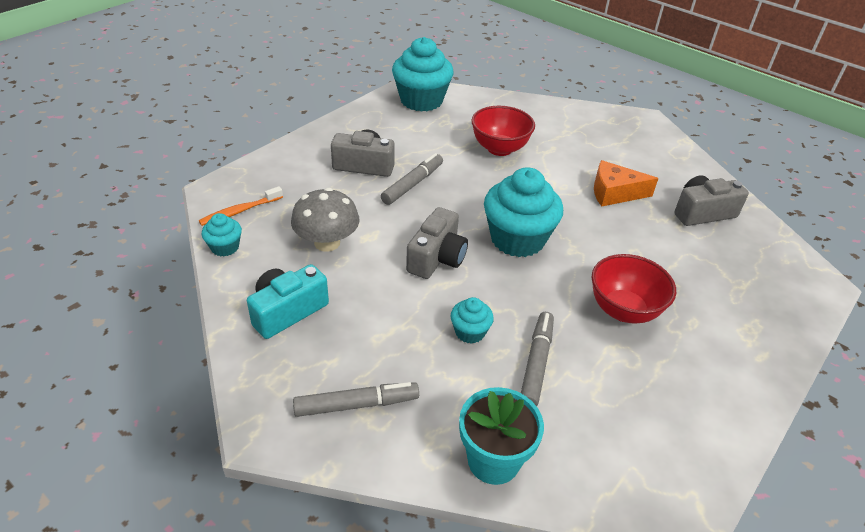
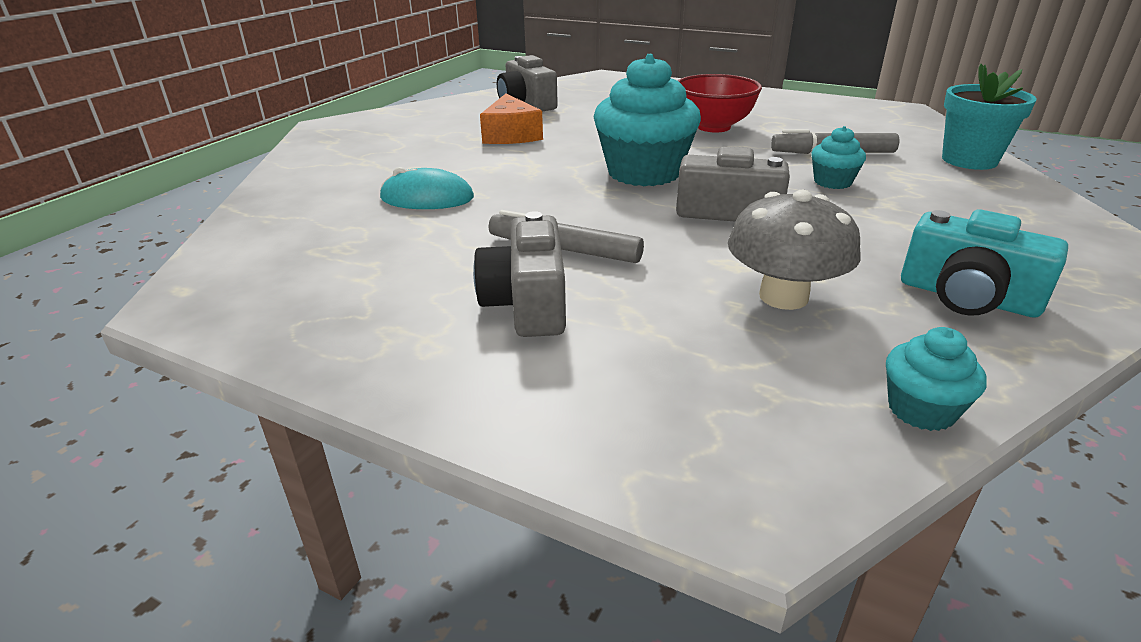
camera: 100 degrees left, 10 degrees down
(240, 211) = (796, 427): orange toothbrush -> none
(356, 405) = (1022, 223): grey marker -> none
(421, 100) = (248, 281): turquoise cupcake -> none
(499, 149) = (427, 198): red bowl -> turquoise mouse

